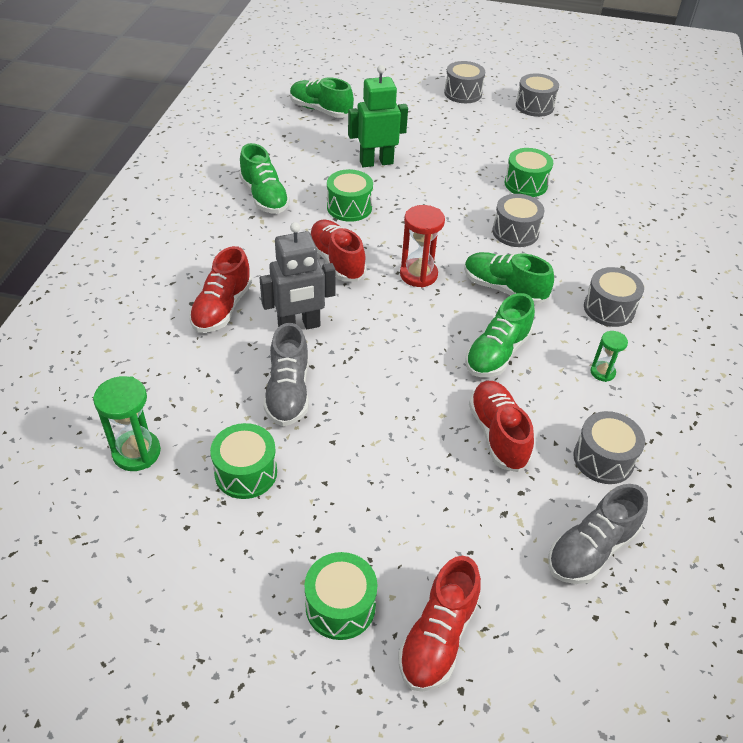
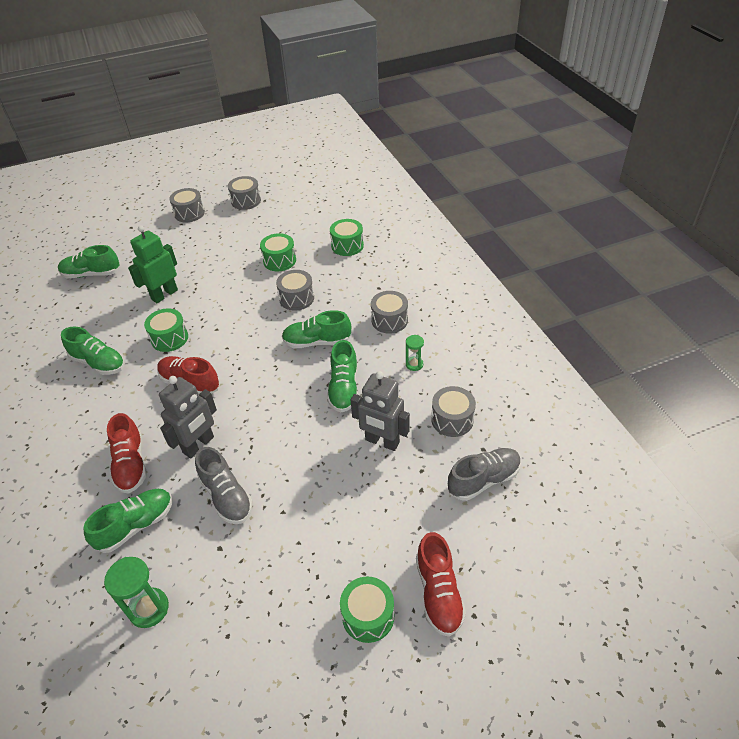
camera: 30 degrees left, 0 degrees up
(183, 368) = (136, 525): none -> green shoe
(246, 472) = (240, 571): green drum -> green drum (347, 246)
(418, 275) = (254, 362): red hourglass -> none
(498, 434) = (382, 442): red shoe -> grey robot
(591, 549) = (483, 480): grey shoe -> grey shoe turned 135 degrees counterclockwise

